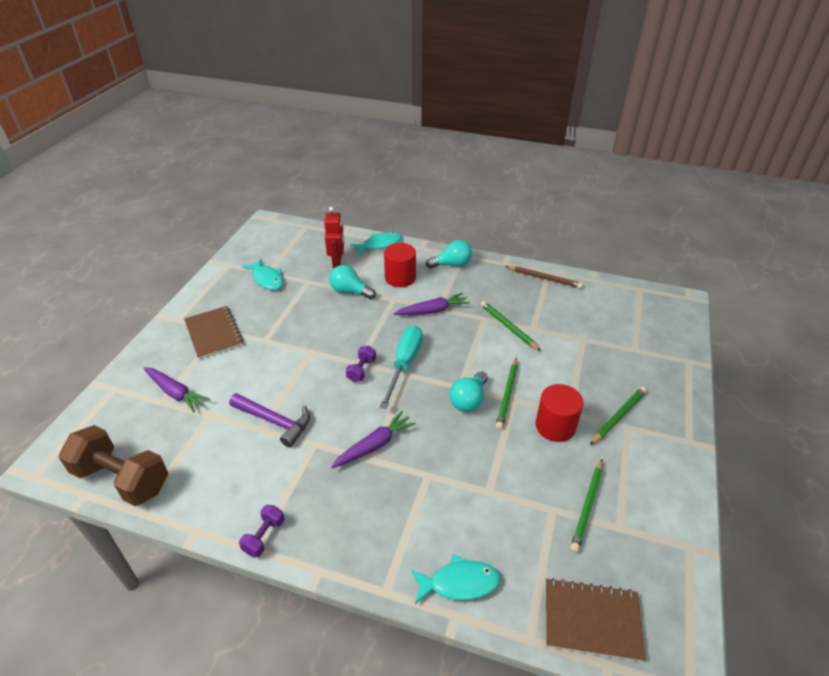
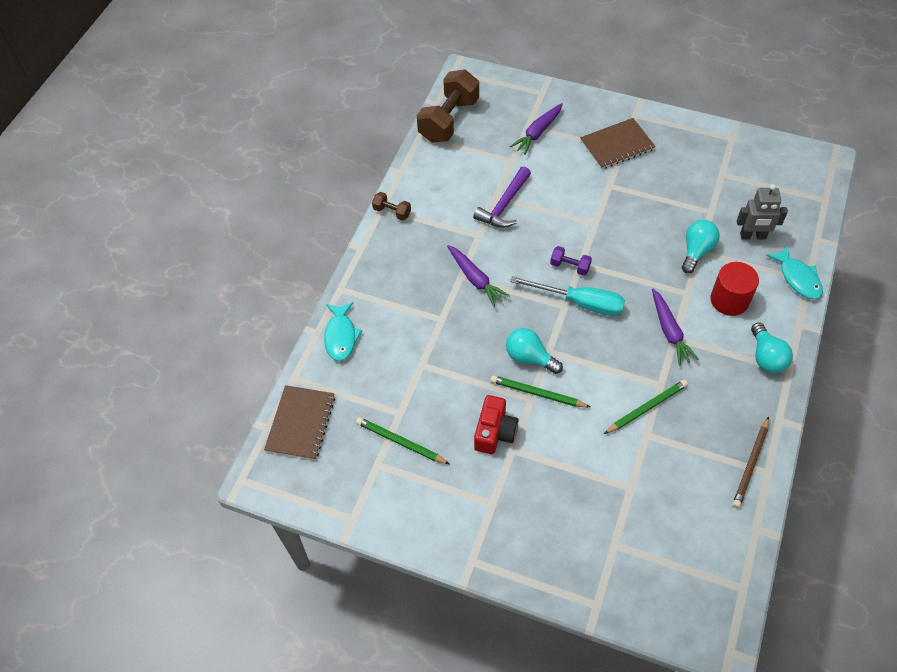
camera: 95 degrees right, 15 degrees up
(264, 536) = (392, 212): purple dumbbell -> brown dumbbell
(267, 279) = (710, 175): turquoise fish -> none
(337, 262) = (753, 236): red robot -> grey robot
(555, 426) = (494, 432): red cylinder -> red camera
(618, 416) = (507, 497): green pencil -> none

